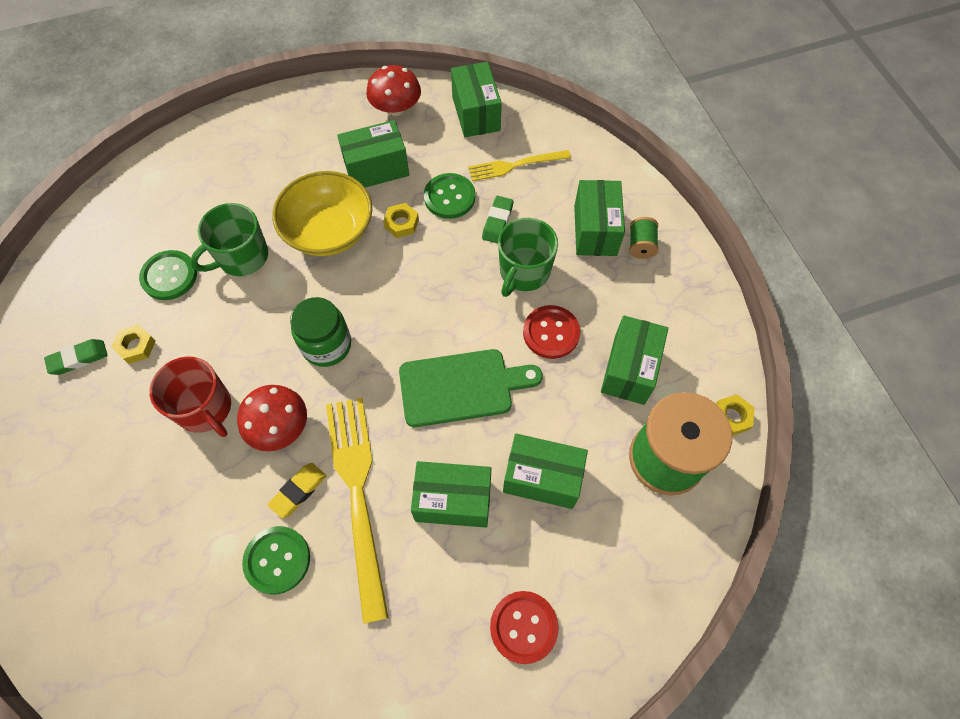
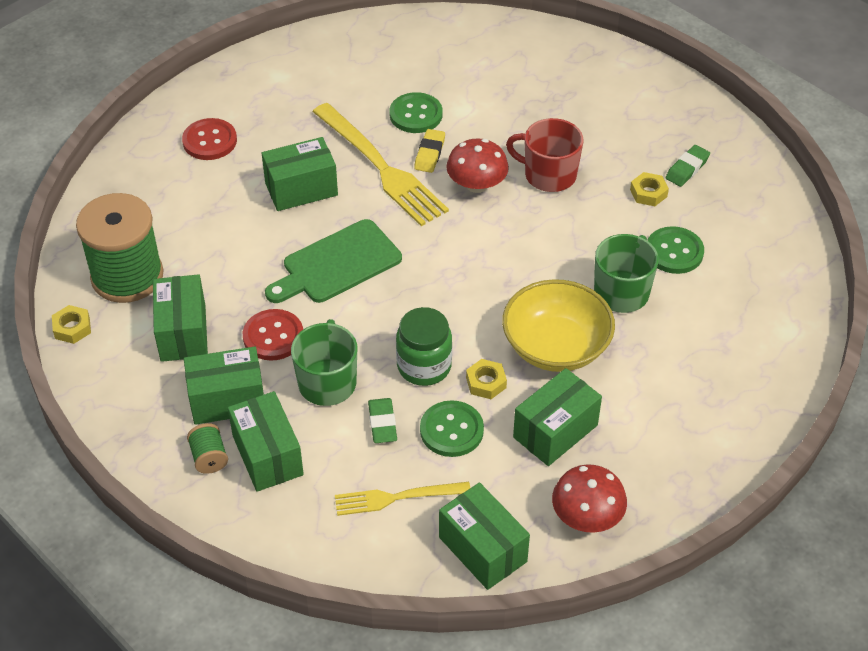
camera: 155 degrees right, 15 degrees down
(326, 345) = (481, 252): green jar -> green jar (424, 366)
(515, 165) = (396, 498): yellow fork -> yellow fork turned 150 degrees counterclockwise
(542, 478) = (233, 227): green box -> green box (227, 400)

